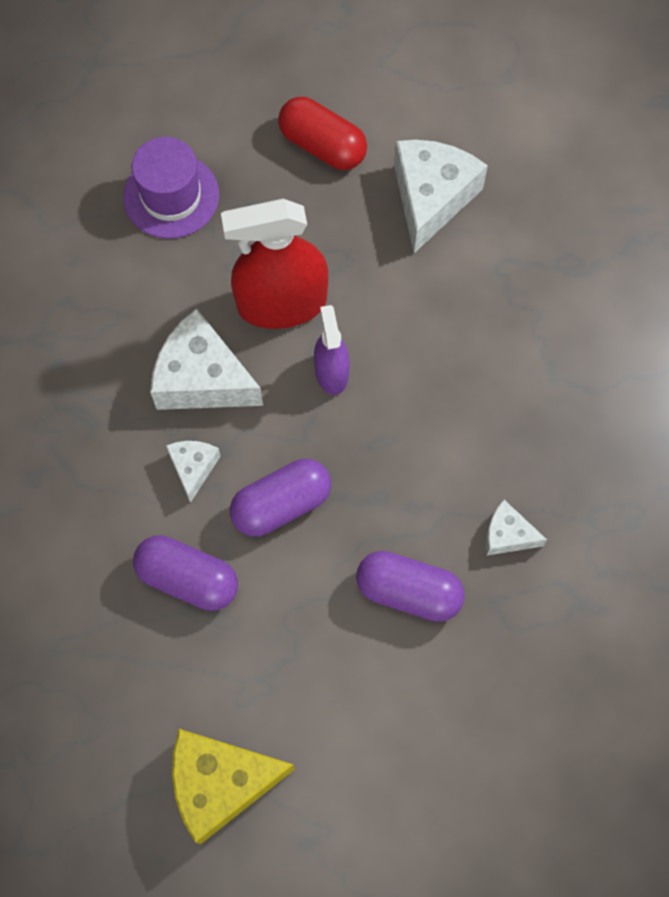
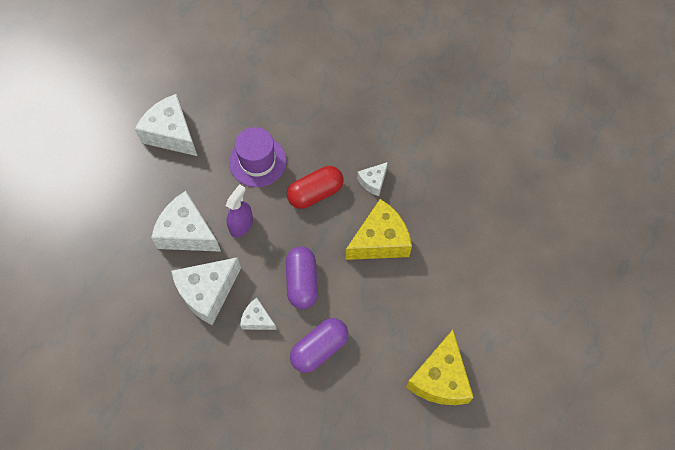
camera: 65 degrees left, 5 degrees down
(171, 196) = (86, 263): purple hat -> purple hat (257, 161)
(282, 303) = (187, 232): red spray bottle -> white cheese
(322, 146) = (107, 172): red capsule -> red capsule (315, 193)
(331, 372) = (241, 225): purple spray bottle -> purple spray bottle turned 105 degrees clockwise
(408, 592) = (380, 240): purple capsule -> yellow cheese

